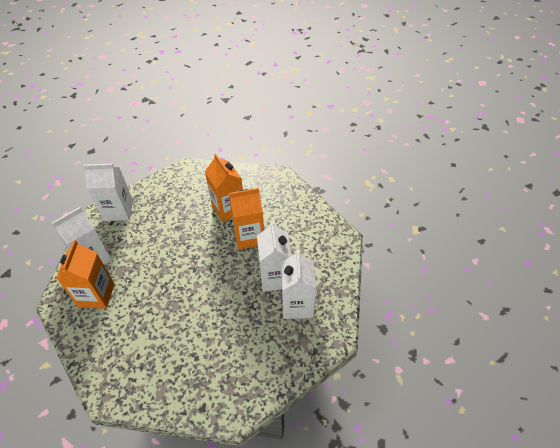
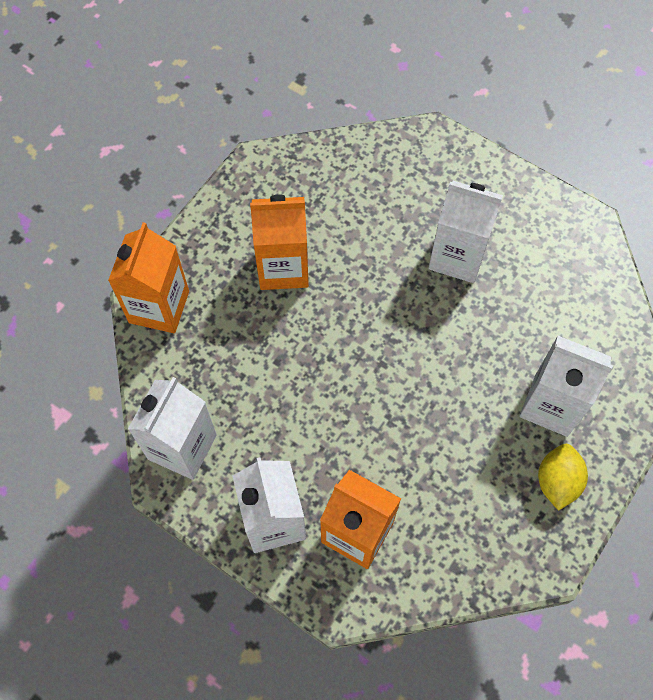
camera: 65 degrees left, 15 degrees up
(157, 380) = (557, 481): none -> yellow lemon
(249, 236) = (360, 260): orange carton -> orange carton (159, 307)
(297, 305) = (518, 248): white carton -> white carton (551, 405)

